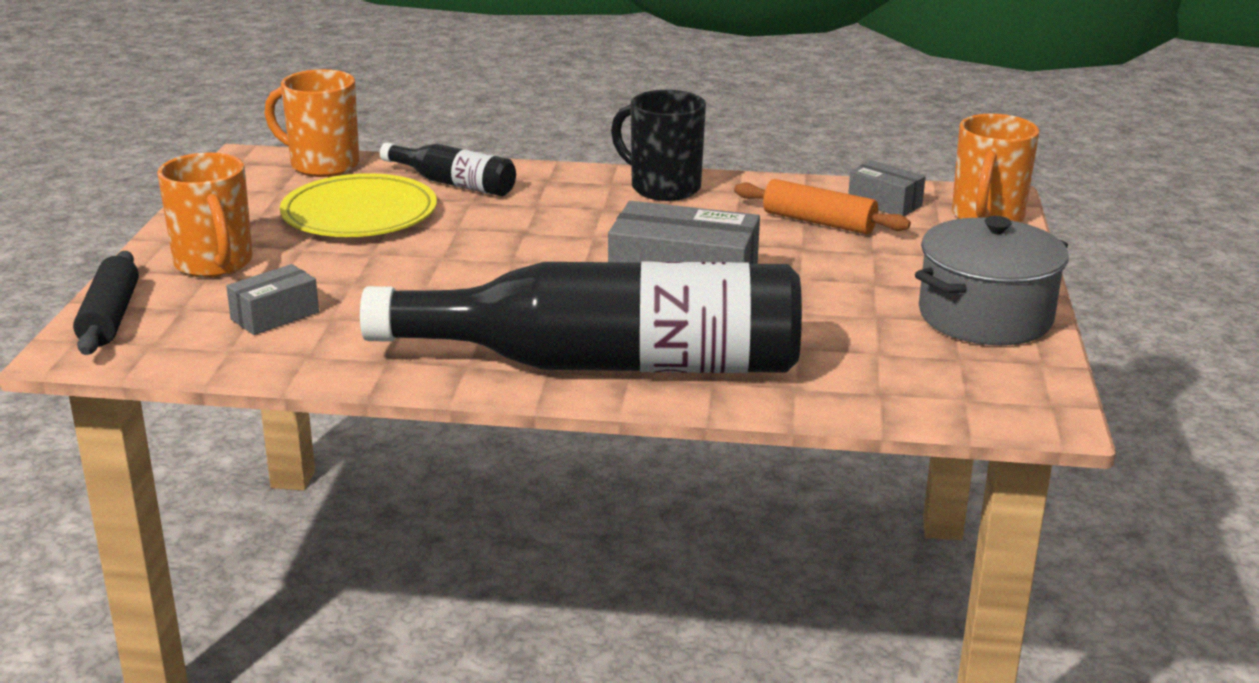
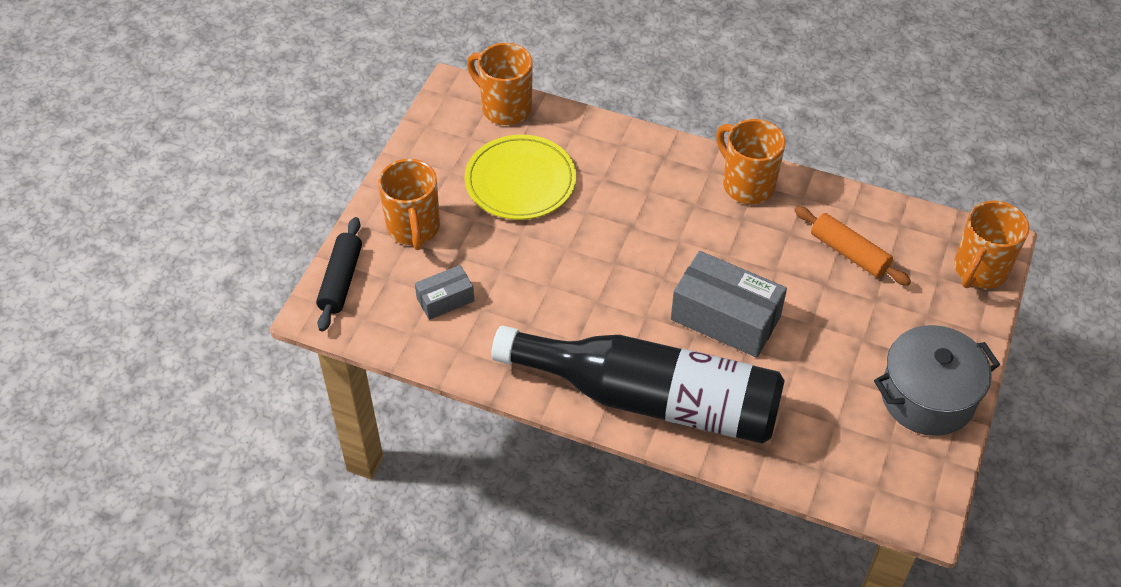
camera: 15 degrees right, 25 degrees up
(454, 183) = (595, 151): black bottle -> none
(663, 188) = (746, 184): black mug -> orange mug
(885, 203) = (908, 236): grey box -> none

